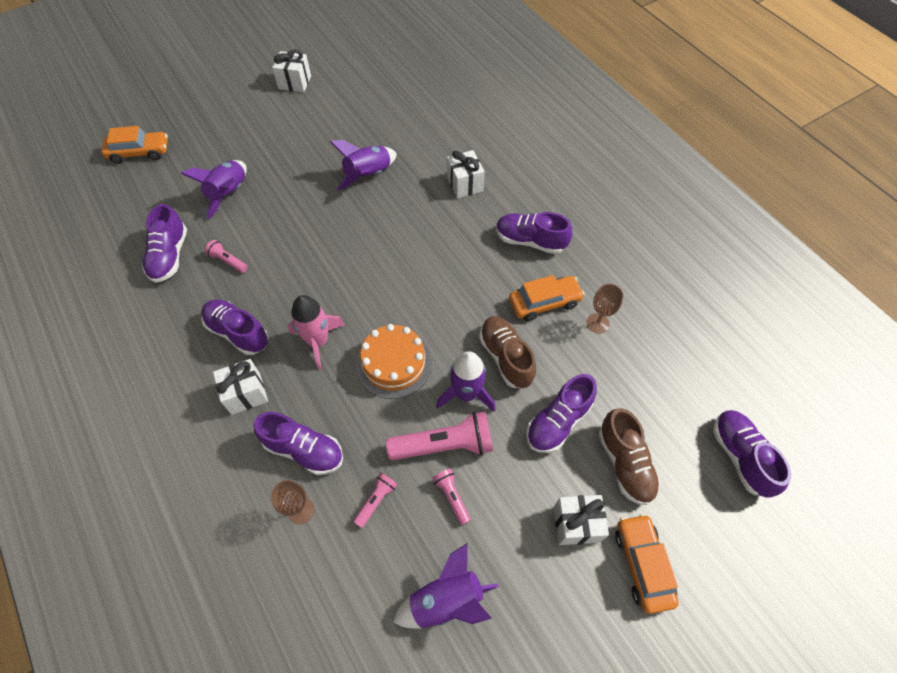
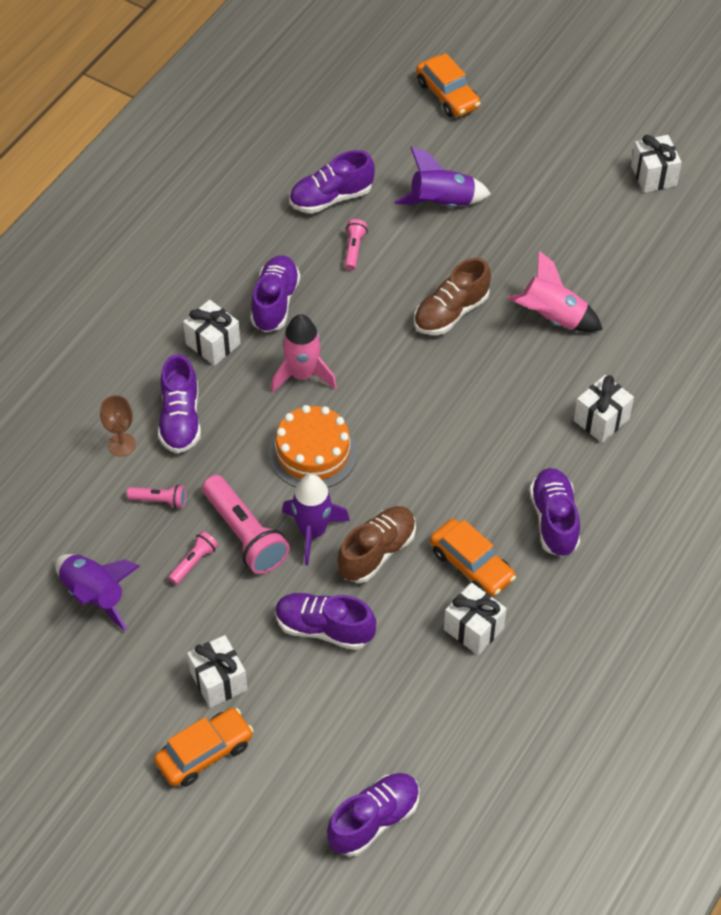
camera: 65 degrees right, 5 degrees down
(368, 175) = (552, 318): purple rocket -> pink rocket
(597, 323) = (473, 629): brown goblet -> white gift
(625, 463) = (307, 707): brown shoe -> brown shoe (451, 312)

